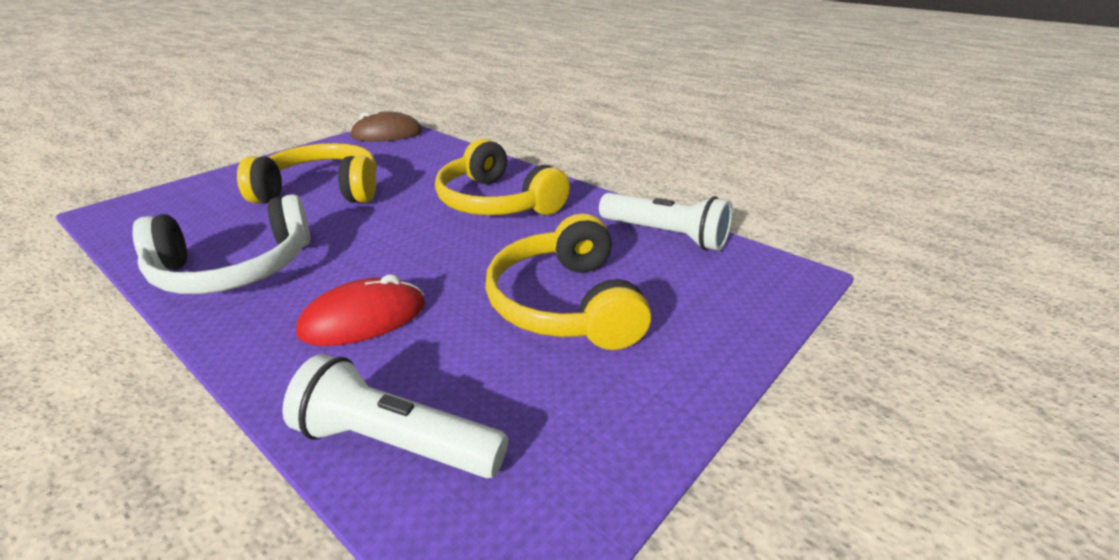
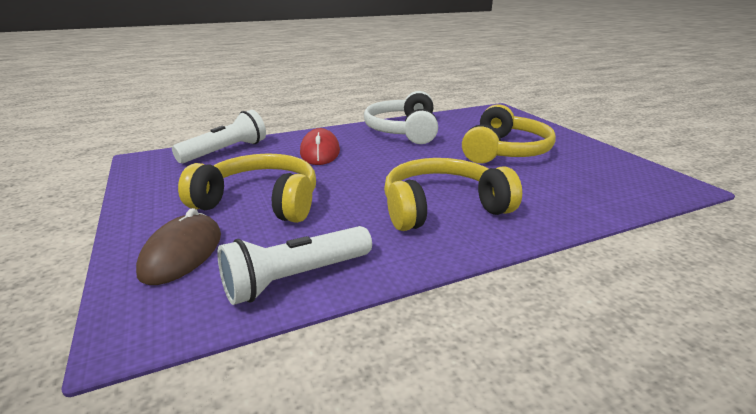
camera: 115 degrees right, 5 degrees down
(387, 134) = (656, 182): brown mouse -> brown mouse (182, 253)

